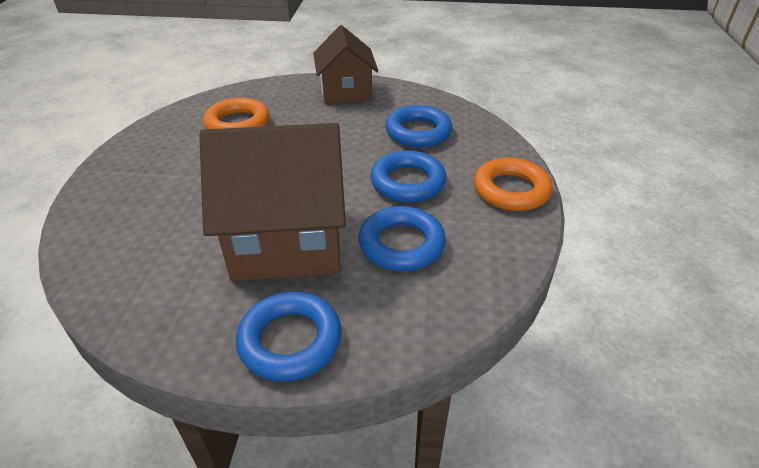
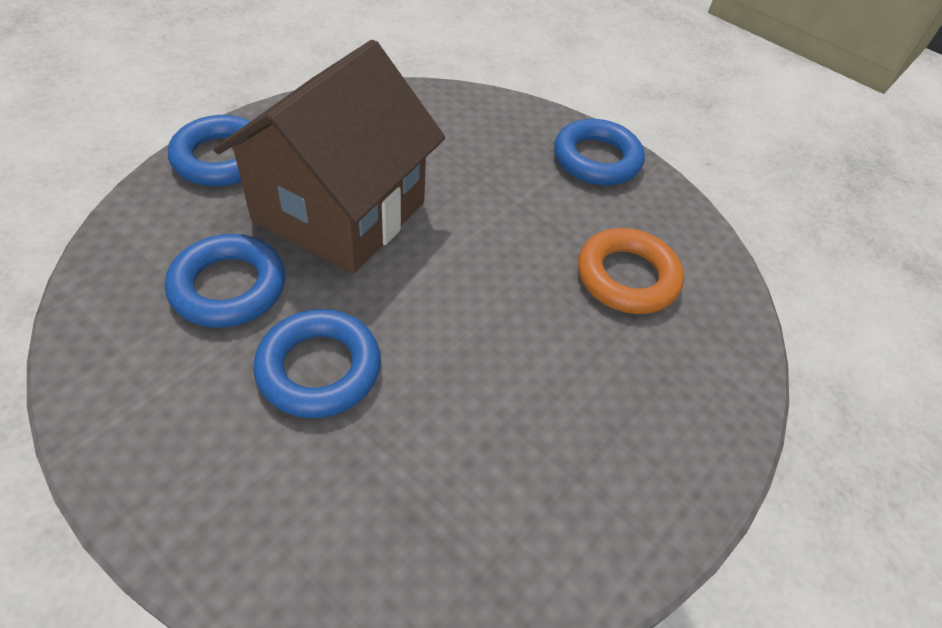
camera: 120 degrees right, 10 degrees up
(346, 91) = (652, 467): brown house -> none
(418, 132) = (425, 478): blue ring -> blue ring (596, 159)
(511, 190) = (168, 479): orange ring -> none

